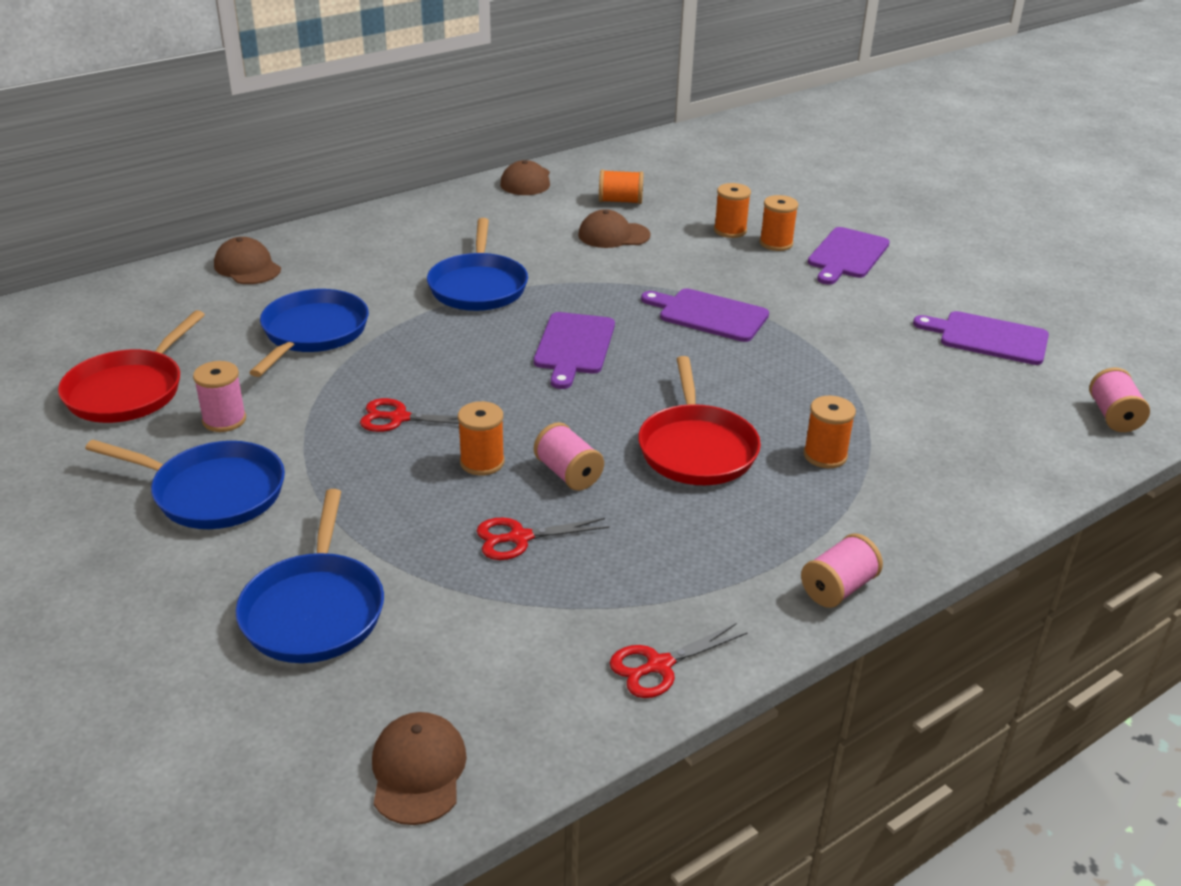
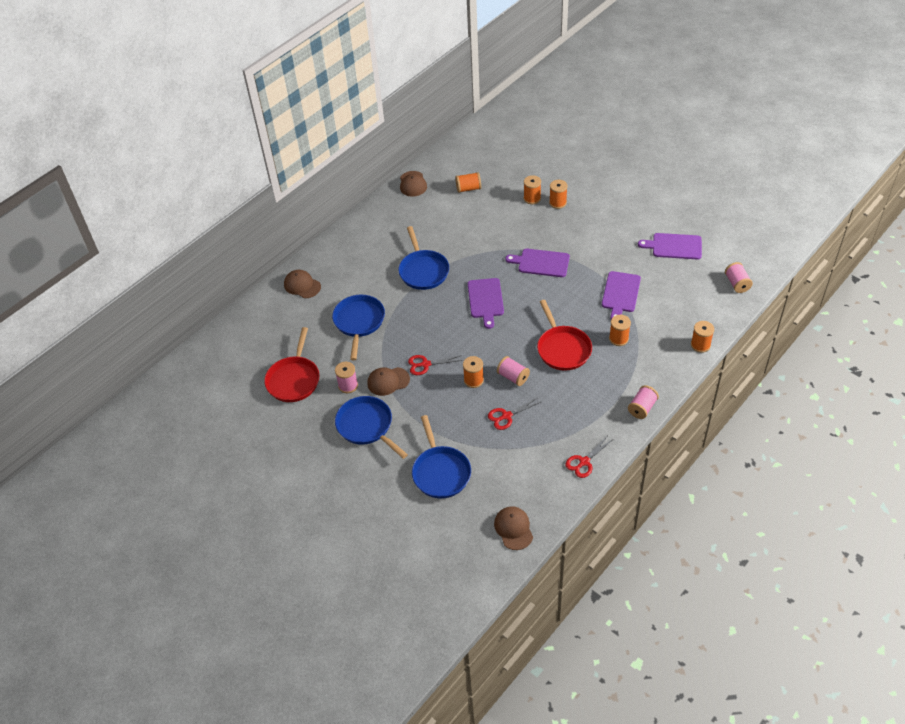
camera: 10 degrees left, 15 degrees up
(213, 492) = (366, 426): blue pan -> blue pan turned 135 degrees counterclockwise
(613, 235) = (475, 216): brown cap -> brown cap (388, 381)
(847, 255) = (595, 203): purple cutting board -> purple cutting board (620, 294)
(1008, 501) = (700, 345): none -> orange spool

